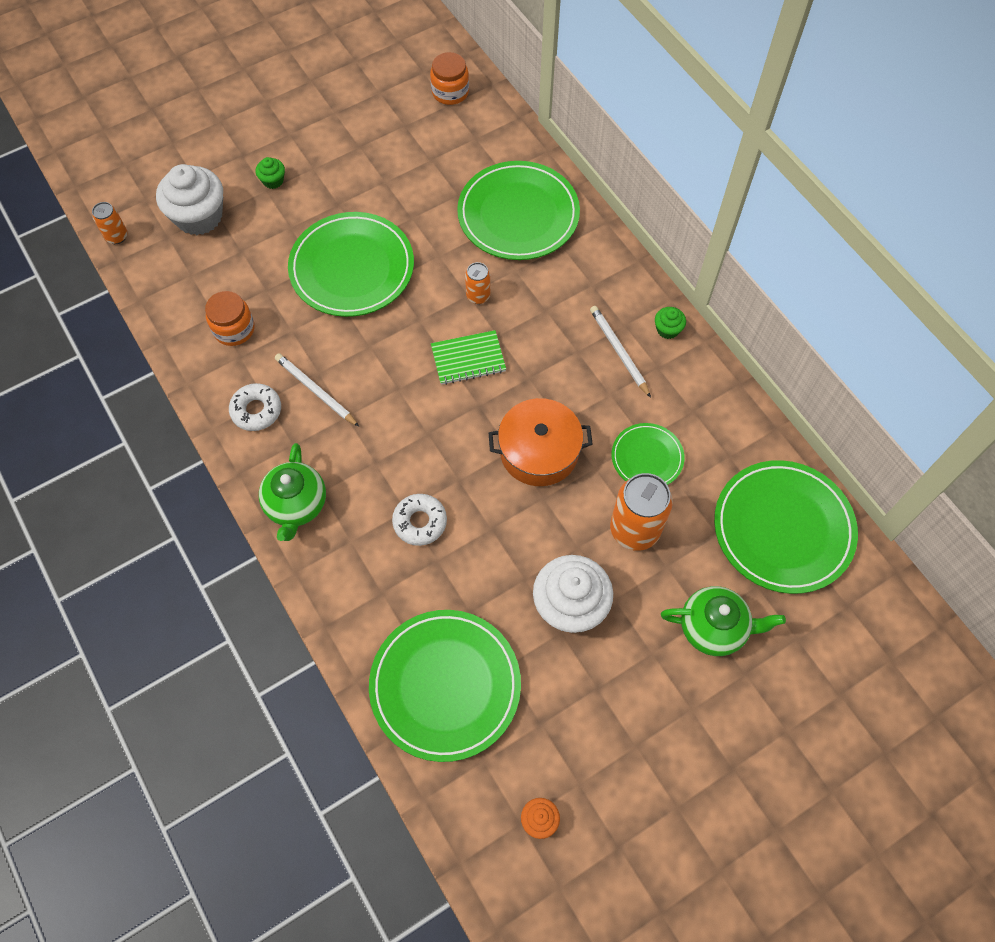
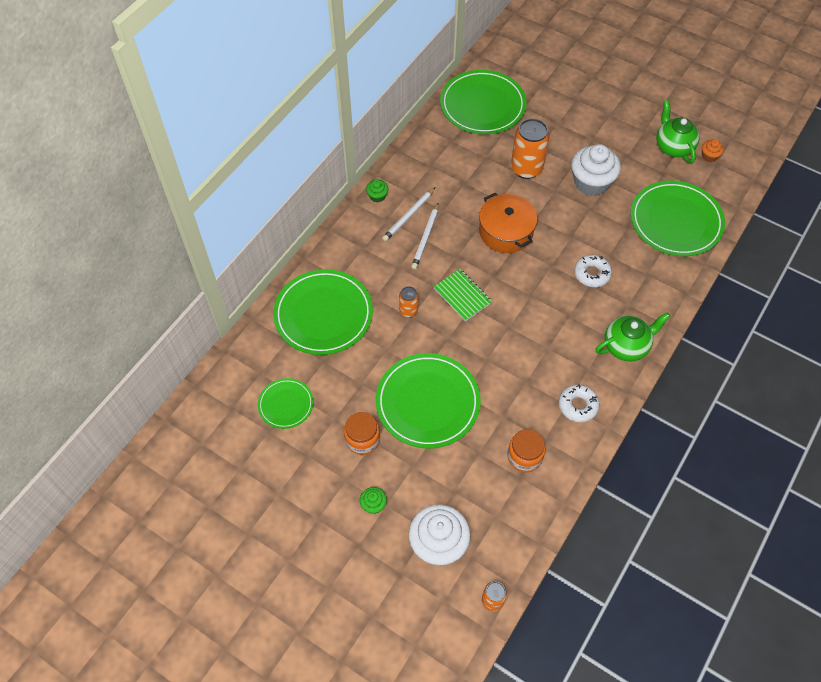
camera: 115 degrees left, 5 degrees down
(315, 391) = (541, 376): white pencil -> white pencil (426, 238)
(450, 92) = (217, 413): orange jar -> orange jar (362, 439)
(647, 457) = (476, 177): green plate -> green plate (286, 404)
(714, 628) = (560, 118): green teapot -> green teapot (673, 147)

